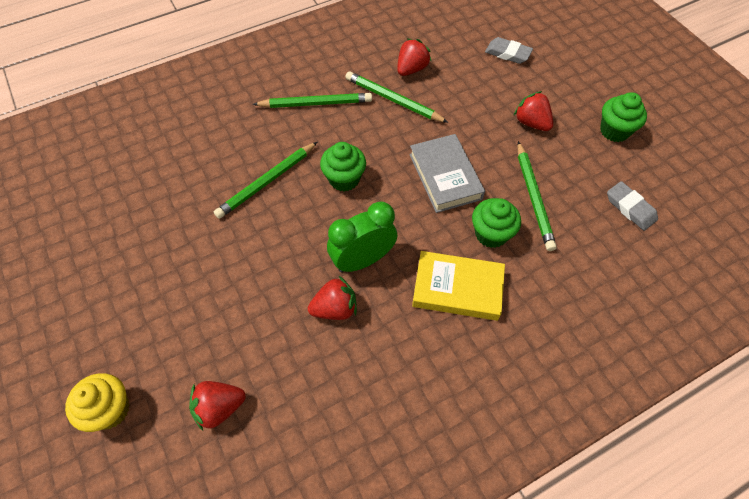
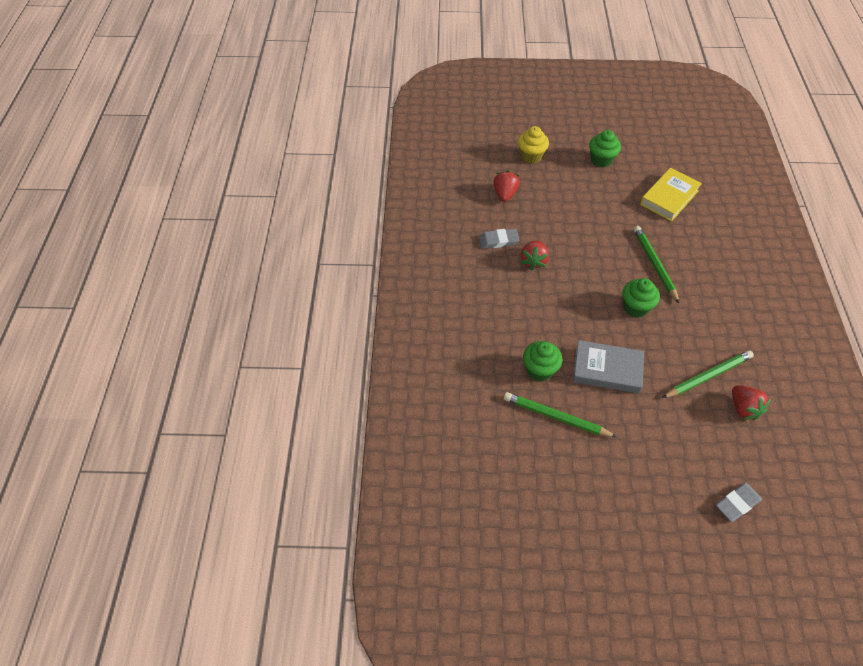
camera: 120 degrees right, 5 degrees down
(316, 103) = (725, 322): green pencil -> none
(362, 260) = (560, 289): green clock -> none
(457, 289) = (509, 327): yellow book -> yellow book (669, 197)
(531, 123) = (635, 466): red strawberry -> none
(614, 131) = (594, 530): green cupcake -> green cupcake (601, 160)
(630, 208) = (509, 479): grey eraser -> grey eraser (498, 241)

